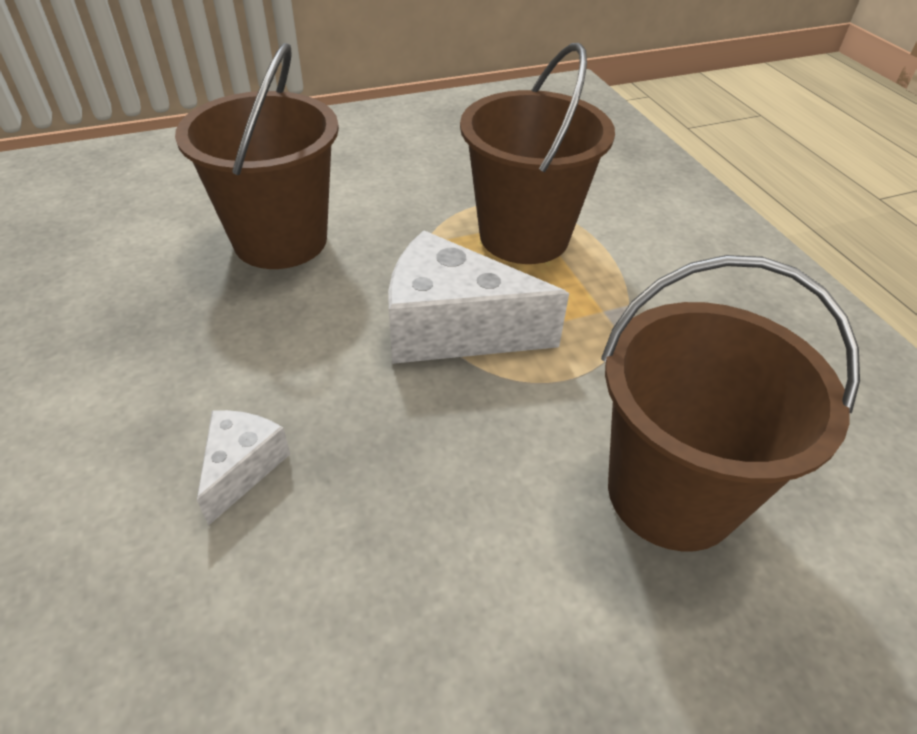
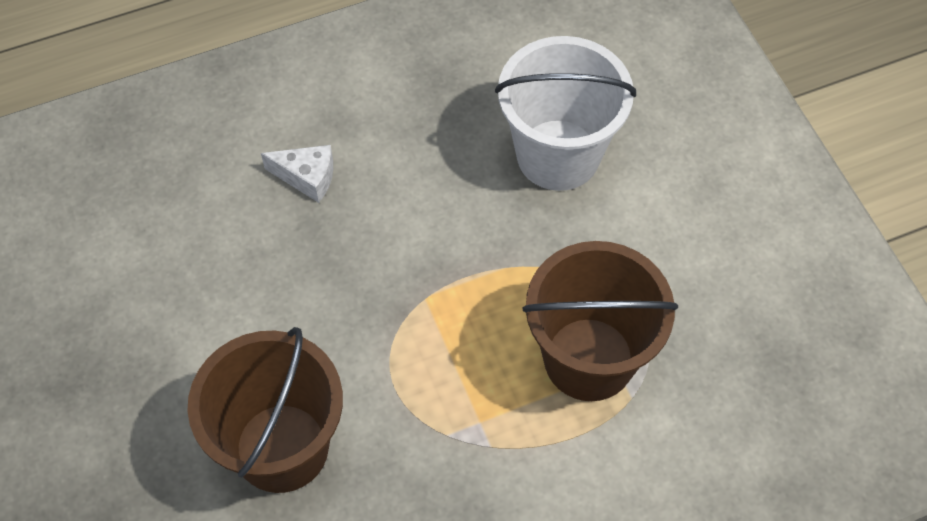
camera: 90 degrees right, 15 degrees up
(280, 240) = (558, 155): brown bucket -> white bucket
(453, 329) = (449, 299): white cheese -> none

